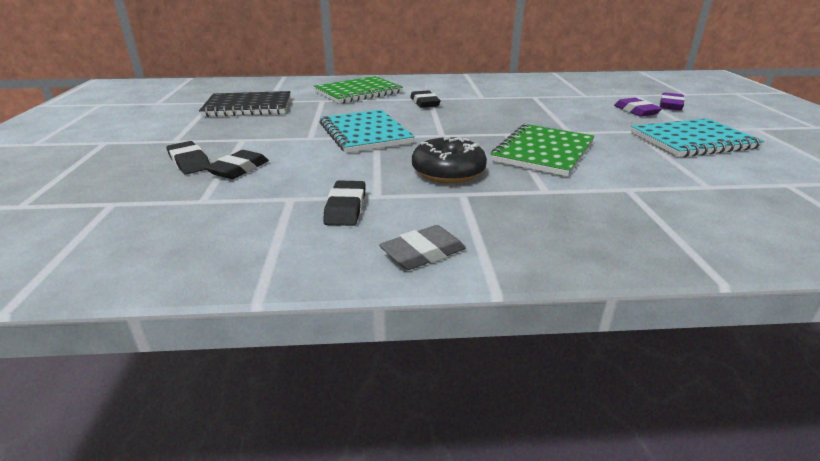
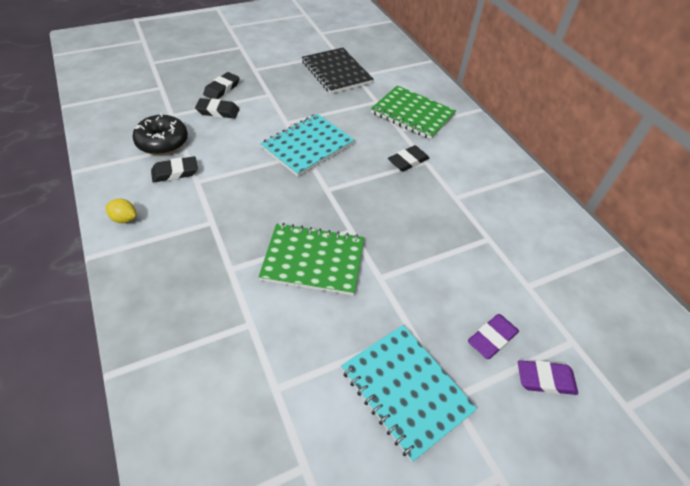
camera: 65 degrees right, 20 degrees up
(423, 253) = (124, 219): grey eraser -> yellow lemon
(448, 172) = (246, 208): black donut -> black donut (162, 142)

